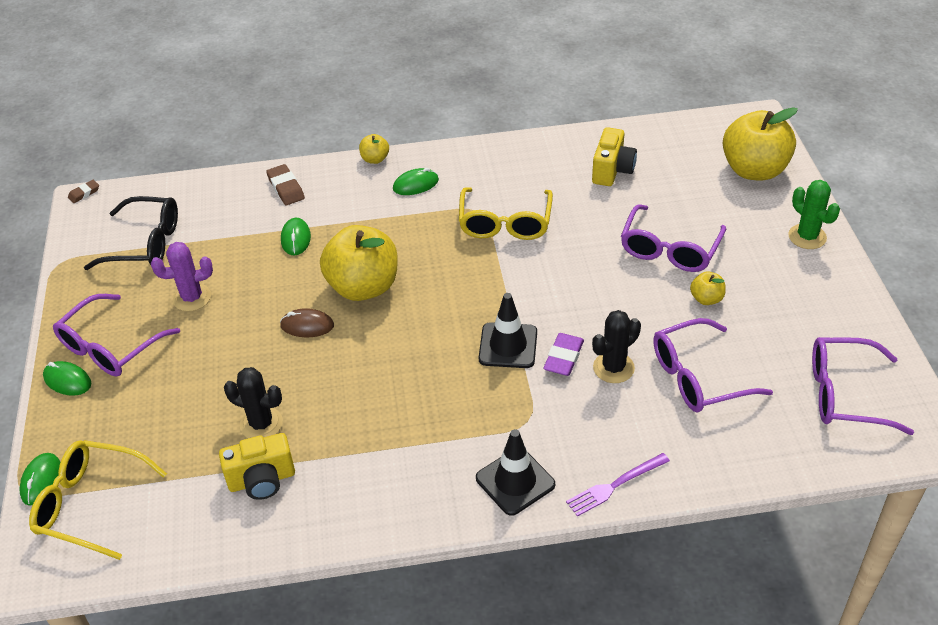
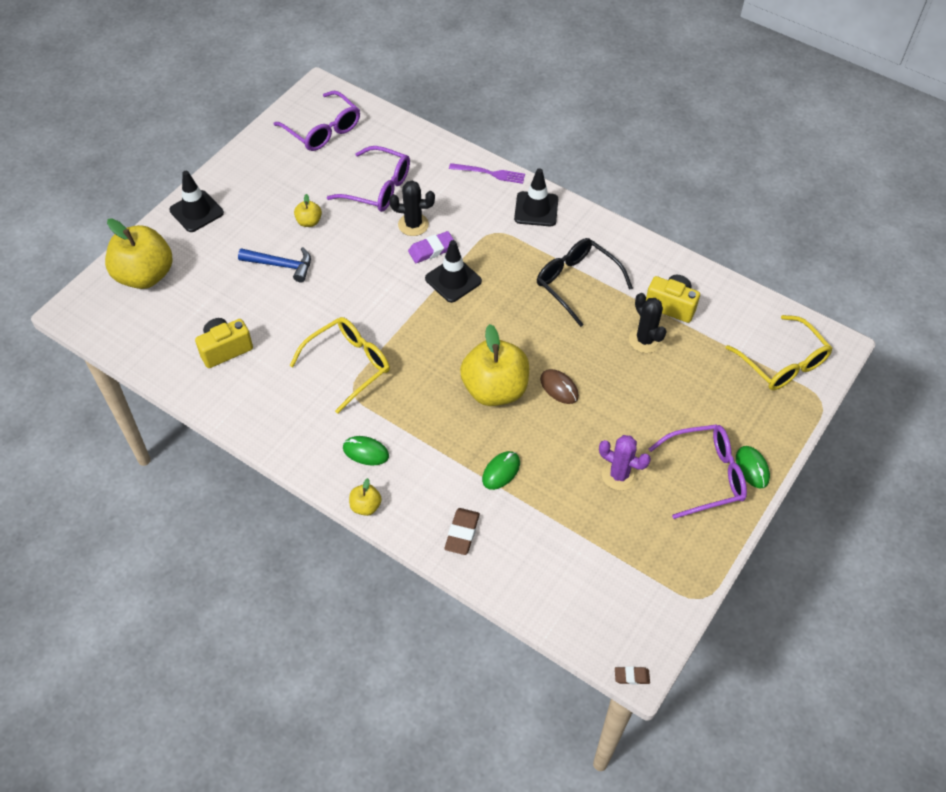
camera: 140 degrees left, 10 degrees up
(41, 480) = (806, 401): green mouse -> none
(146, 244) = (617, 562): black glasses -> black glasses (576, 283)
(669, 249) = (281, 265): purple glasses -> blue hammer
(807, 237) = (196, 211): green cactus -> black traffic cone

